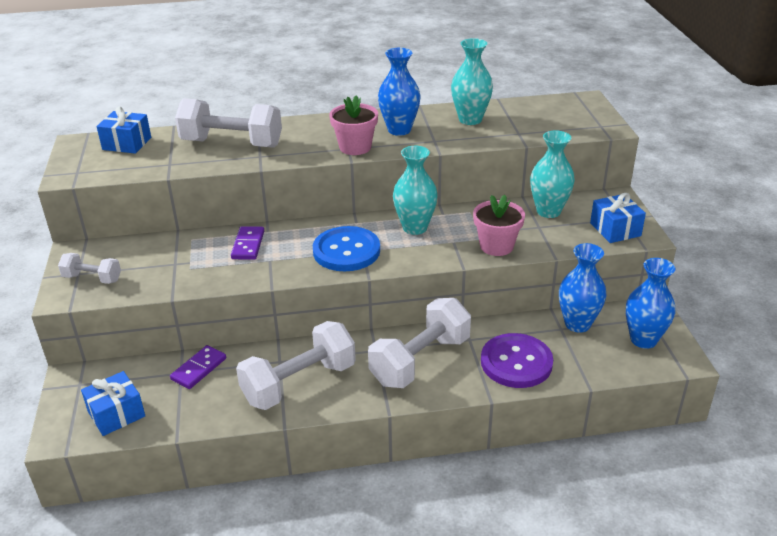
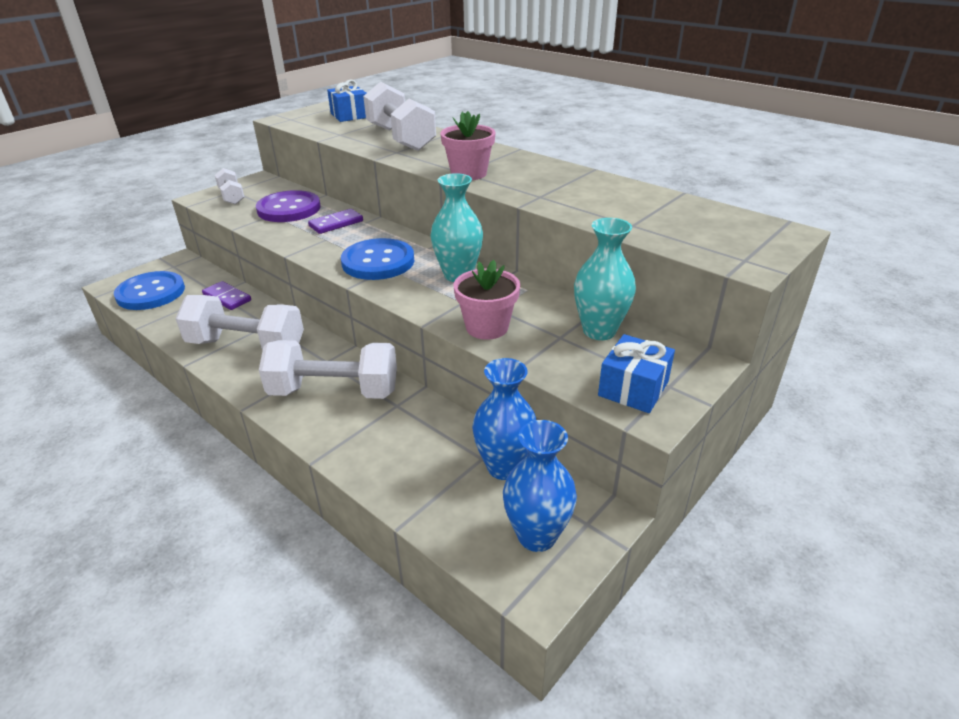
camera: 50 degrees right, 0 degrees up
(116, 414) = (151, 293): blue gift -> blue button
(199, 369) = (227, 298): purple domino -> purple domino turned 45 degrees clockwise
(399, 130) = (532, 177): blue vase -> none
(470, 119) = (612, 196): turquoise vase -> none
(516, 362) = (390, 452): purple button -> purple button (289, 209)

